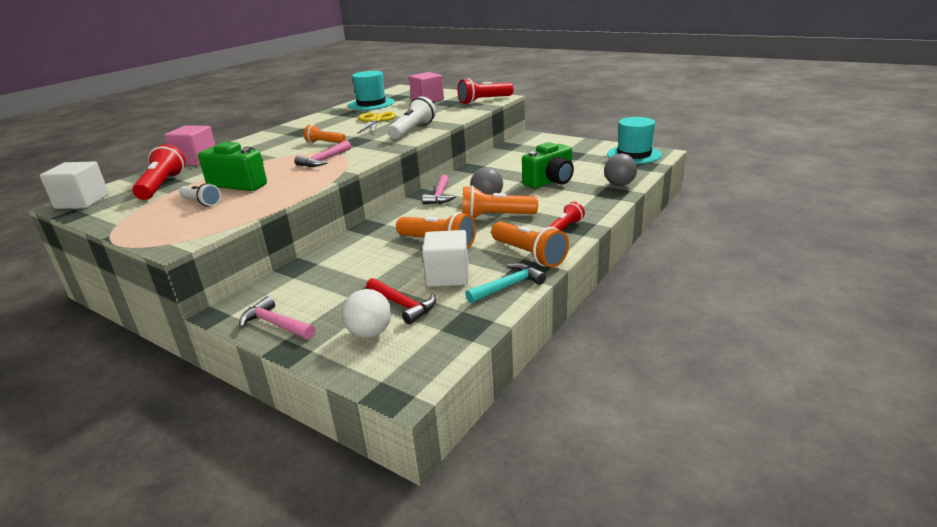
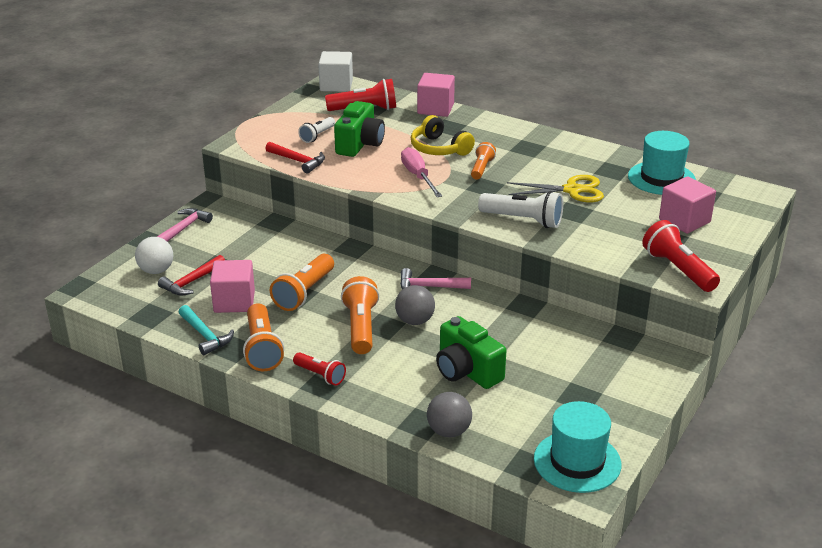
camera: 85 degrees right, 5 degrees up
(254, 207) = (298, 161): none -> red hammer
(277, 156) = (439, 148): none -> yellow headphones
(324, 160) = (418, 176): pink hammer -> pink screwdriver
(447, 276) = (234, 301): white cube -> pink cube
(529, 255) = (262, 349): orange flashlight -> orange flashlight turned 60 degrees counterclockwise

